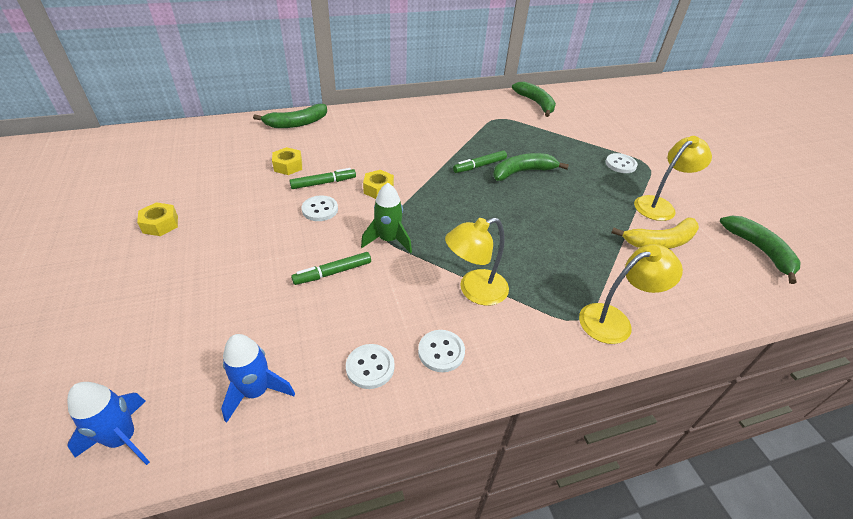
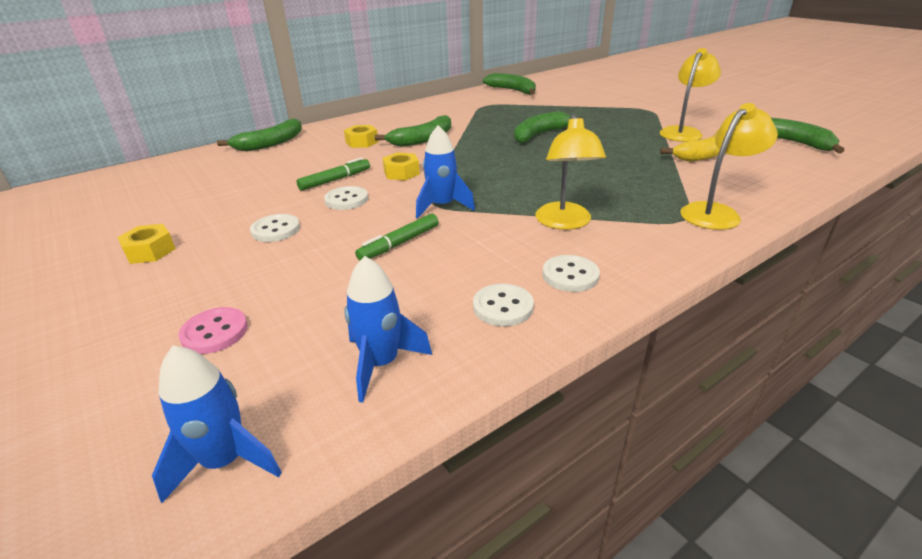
camera: 15 degrees left, 10 degrees down
(166, 321) = (214, 332): none -> pink button
(288, 166) = (284, 175): yellow nut -> yellow nut (362, 142)
(388, 240) = (442, 206): green rocket -> blue rocket
(418, 151) = (422, 139): none -> green banana
(474, 291) = (565, 223): yellow lamp -> yellow lamp turned 45 degrees counterclockwise
(479, 166) = (494, 138): green marker -> none
(620, 164) = (625, 114): white button -> white button (276, 230)

